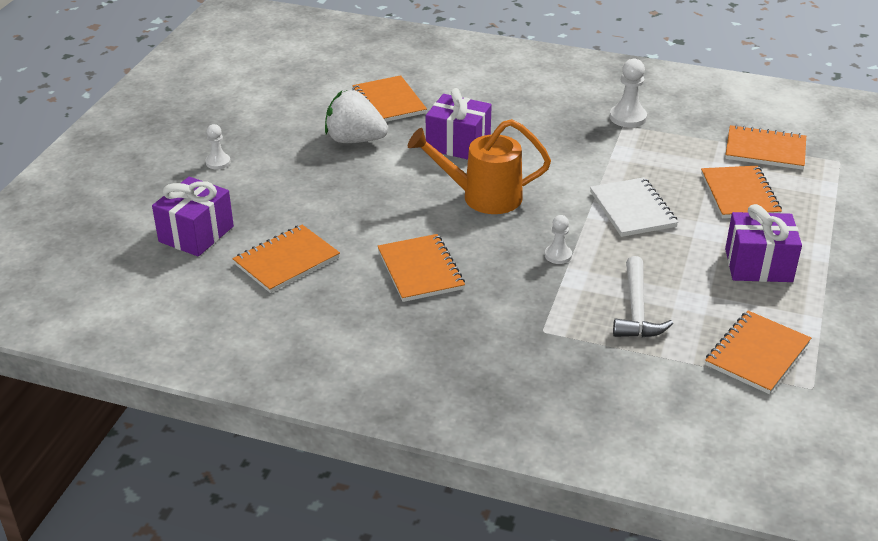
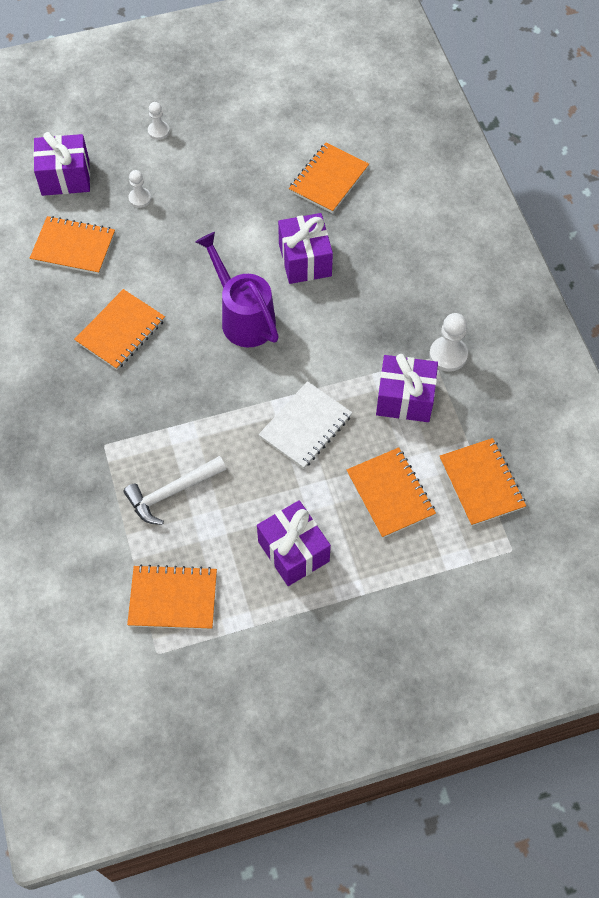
camera: 55 degrees right, 25 degrees up
(355, 140) = (255, 192): white strawberry -> none
(483, 197) = (243, 317): orange watering can -> purple watering can
(558, 255) = (203, 407): white pawn -> white pawn (140, 198)
(651, 152) = (405, 399): none -> purple gift
(739, 194) = (390, 494): orange notebook -> orange notebook turned 75 degrees counterclockwise

